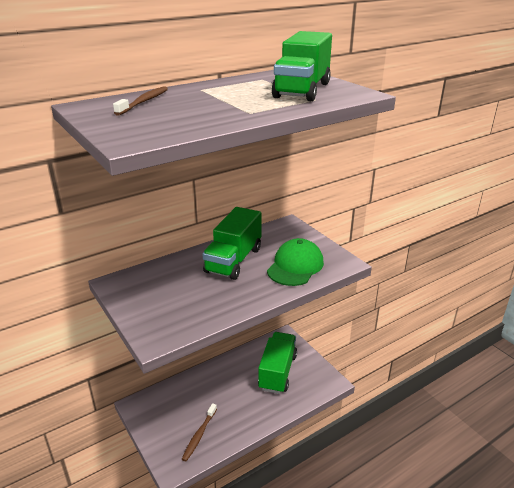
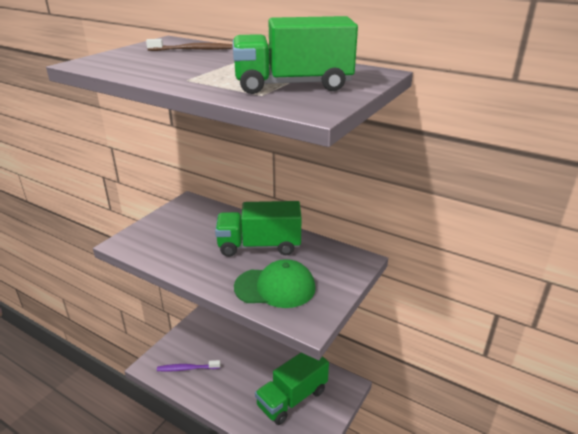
camera: 65 degrees right, 0 degrees up
(199, 435) = (187, 368): brown toothbrush -> purple toothbrush
(277, 372) = (292, 398): green truck -> green truck turned 150 degrees clockwise

